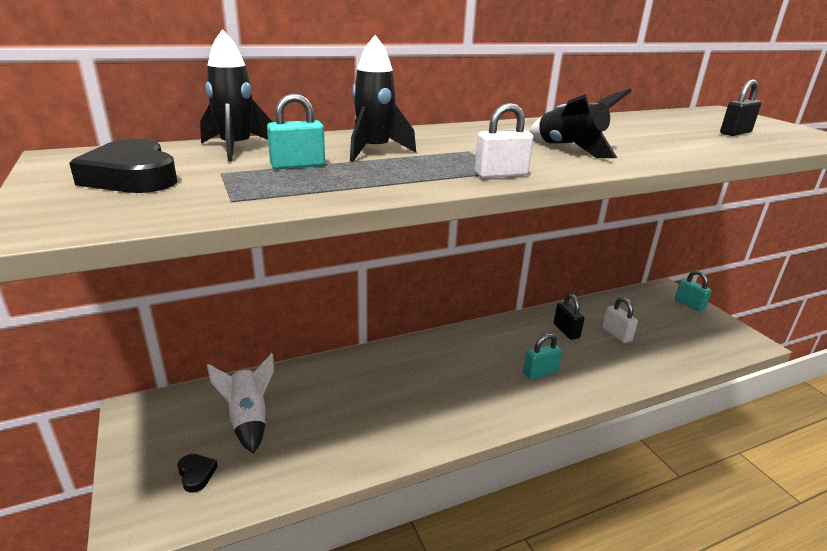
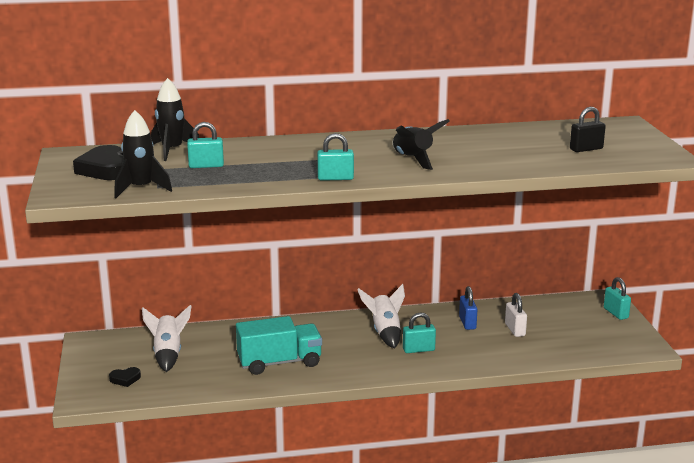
camera: 15 degrees right, 5 degrees down
(196, 474) = (125, 379): black heart -> black heart turned 90 degrees clockwise
(374, 151) = (264, 156): black rocket -> black rocket (141, 189)
(394, 414) = (279, 362): none -> turquoise truck
(491, 353) = (385, 332): none -> white rocket
(501, 174) = (335, 178): white padlock -> turquoise padlock
(566, 331) = (467, 323): black padlock -> blue padlock

